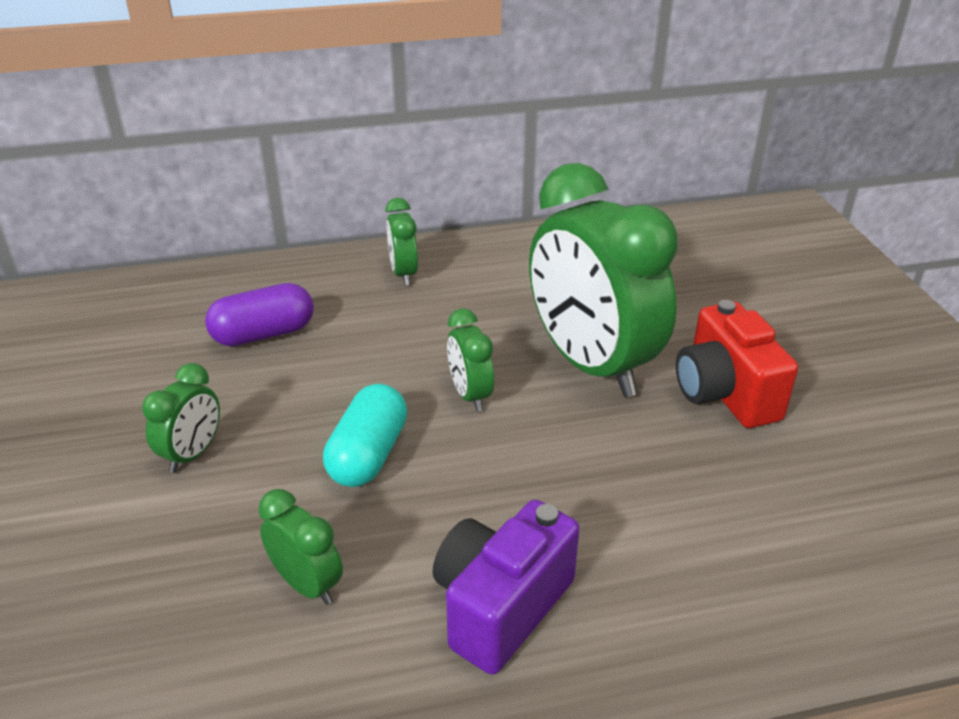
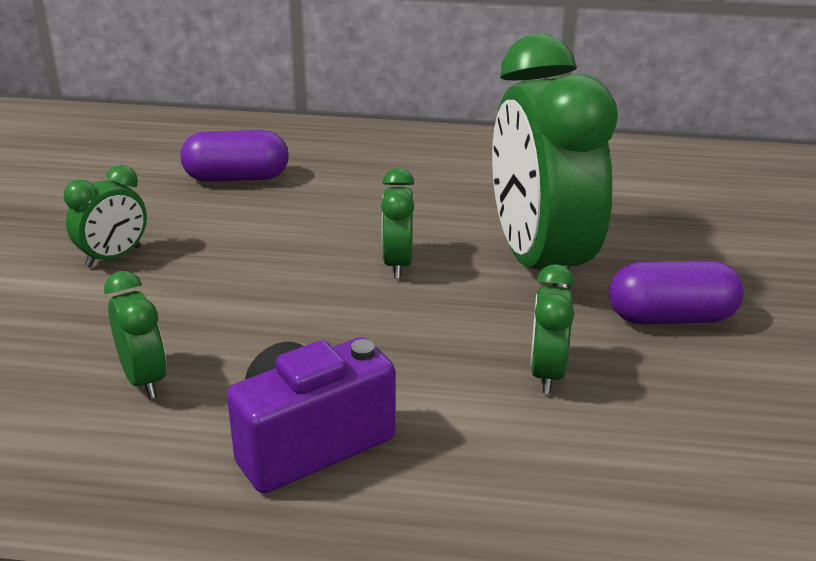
camera: 20 degrees right, 5 degrees down
(368, 455) = (267, 291): turquoise capsule -> none
(403, 273) = (400, 153): green clock -> green clock (546, 373)
(724, 393) = (671, 317): red camera -> purple capsule

